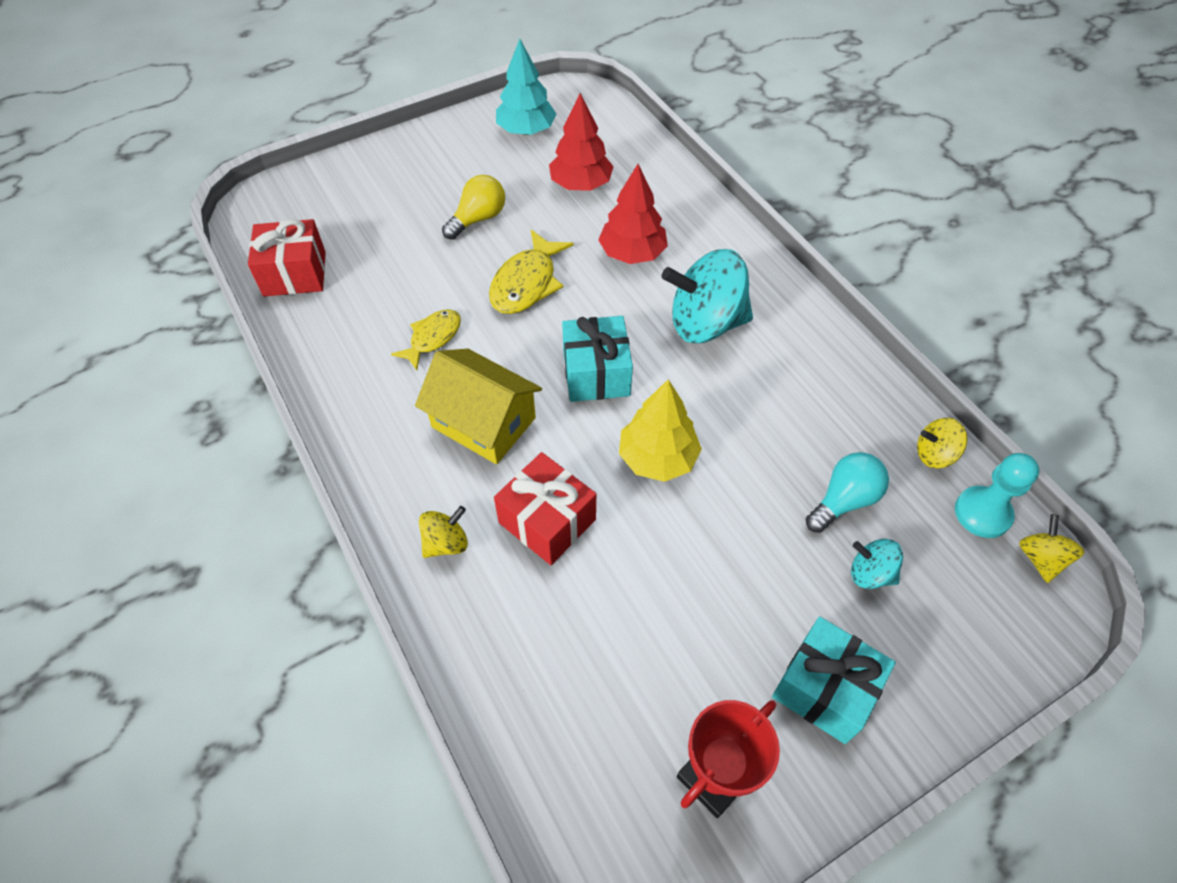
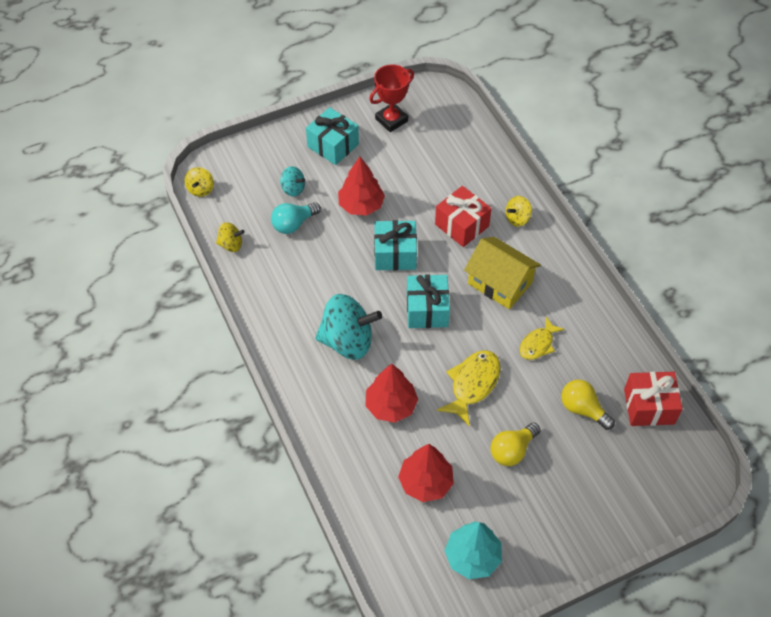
camera: 175 degrees left, 0 degrees up
(383, 265) = (582, 409): none -> yellow light bulb
(657, 458) = (395, 254): yellow tree -> turquoise gift
(734, 547) = (361, 205): none -> red tree
(982, 513) = (219, 212): turquoise pawn -> none

